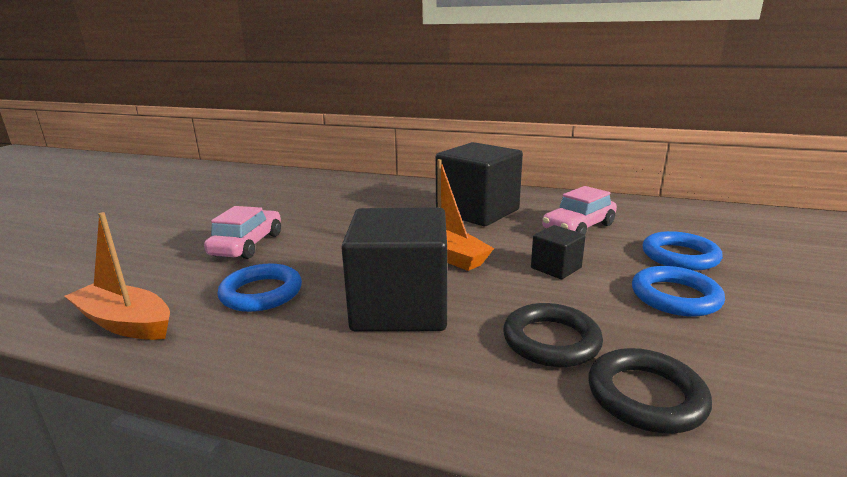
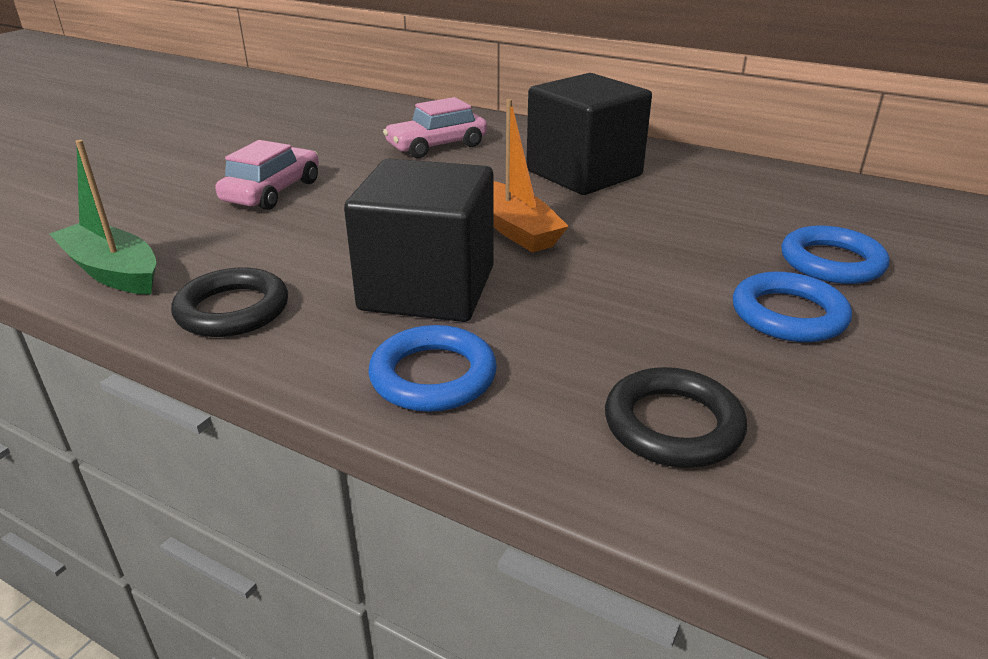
camera: 10 degrees right, 10 degrees up
(125, 323) = (113, 272): orange boat -> green boat
(261, 293) = (271, 254): blue ring -> blue ring (433, 376)
(551, 341) = (592, 349): black ring -> black ring (232, 310)
(556, 268) = (649, 260): black cube -> none
(578, 227) = (712, 208): pink car -> pink car (437, 146)

